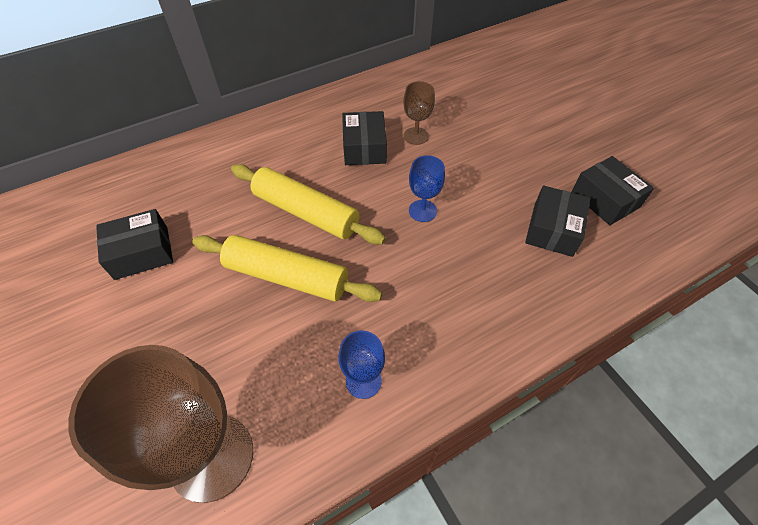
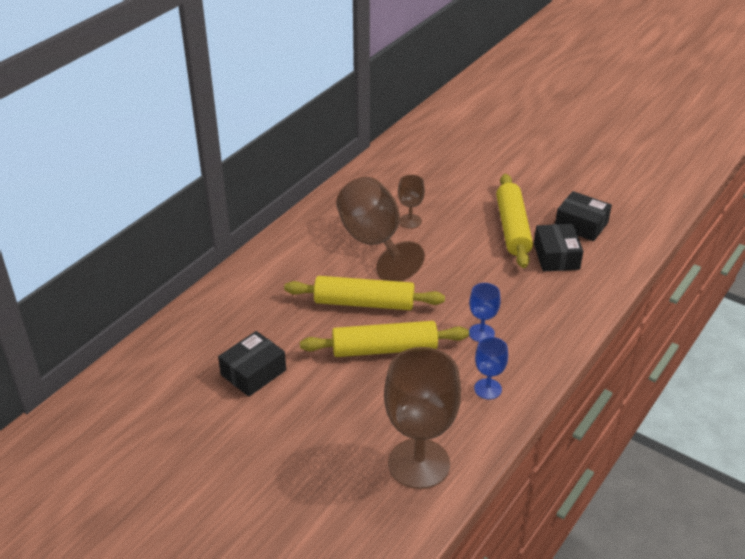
camera: 25 degrees left, 15 degrees down
(364, 148) = (374, 242): black box -> brown goblet
(422, 211) = (454, 273): blue goblet -> blue goblet (481, 333)
(521, 178) = (513, 228): none -> yellow rolling pin

